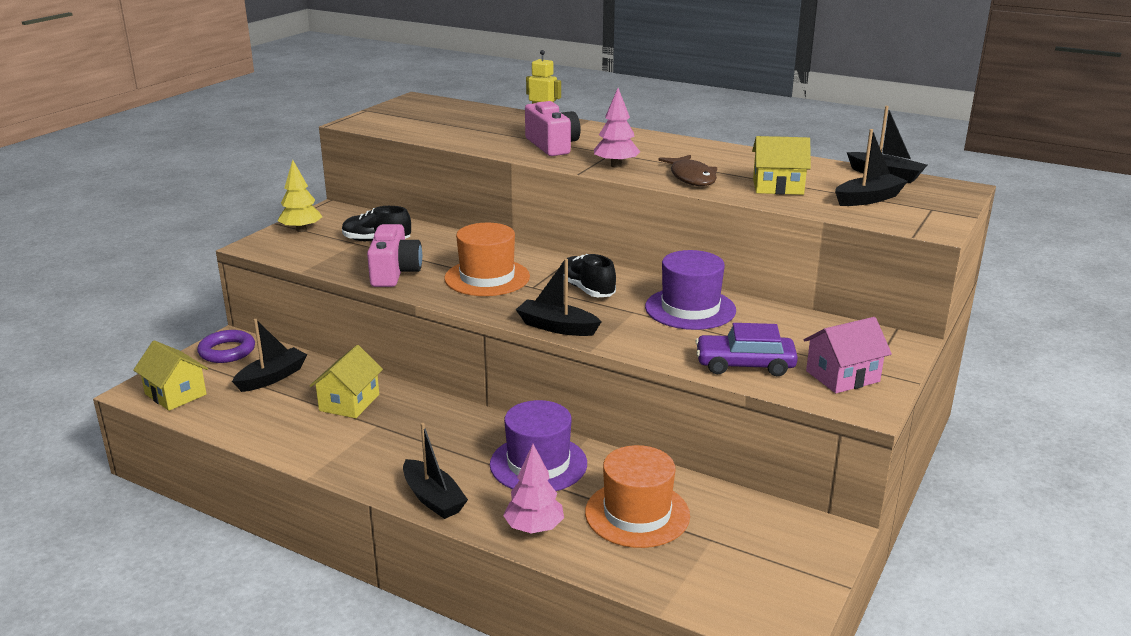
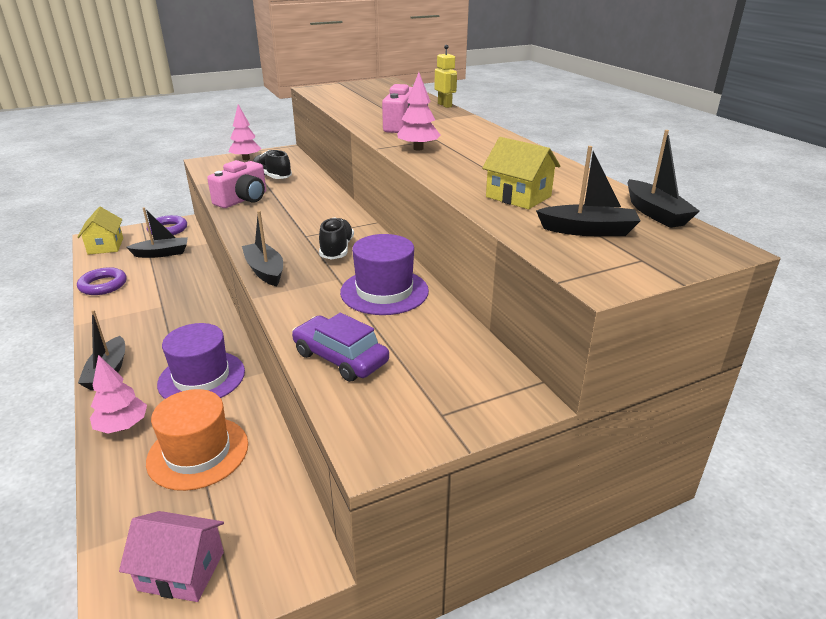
camera: 35 degrees right, 5 degrees up
(261, 432) = (103, 285): none -> purple ring
(301, 230) = (246, 159): yellow tree -> pink tree
(349, 402) = (172, 285): yellow house -> none
(487, 277) = (289, 220): orange hat -> none
(691, 178) = (457, 171): brown fish -> none
(842, 376) = (404, 408): pink house -> pink house (181, 571)

